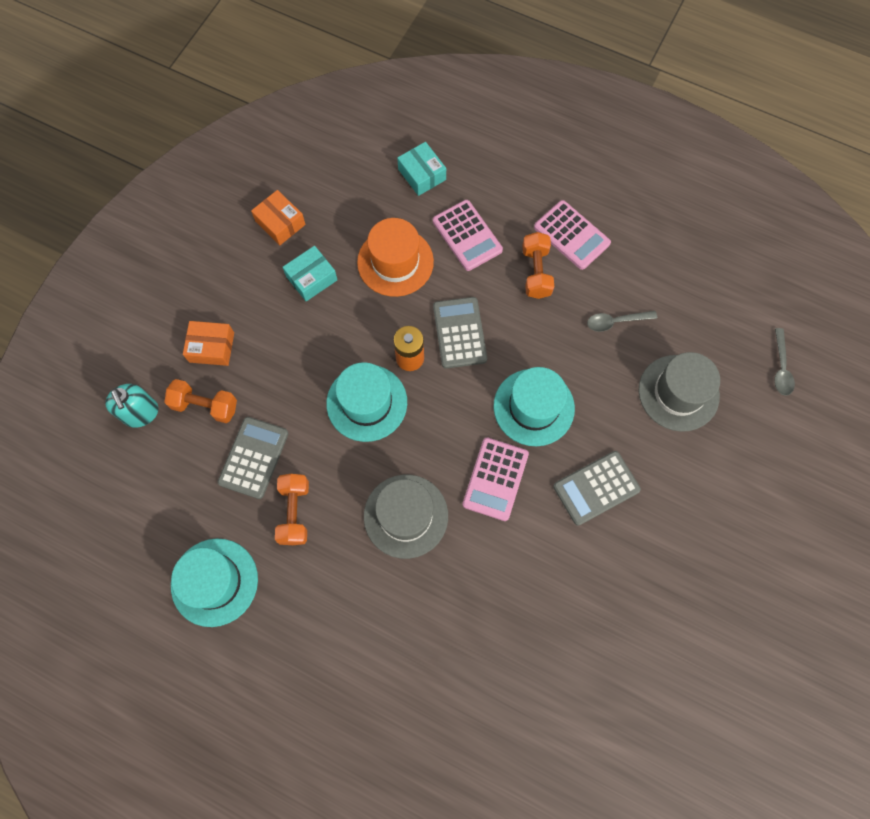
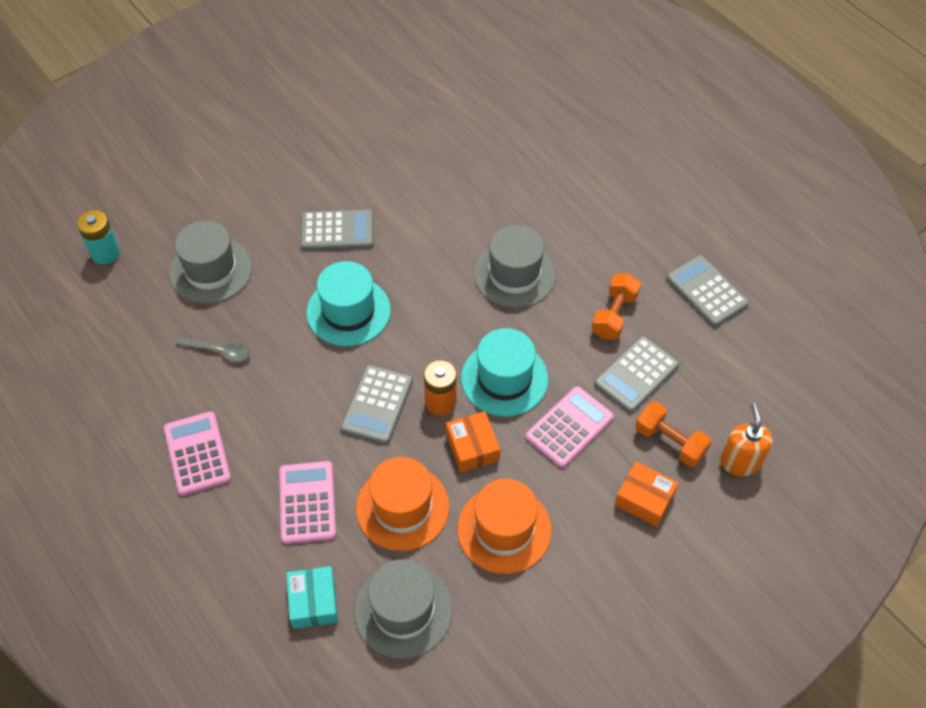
camera: 155 degrees left, 15 degrees down
(141, 413) = (740, 462): turquoise soap dispenser -> orange soap dispenser
(214, 582) = (706, 291): turquoise hat -> grey calculator
(280, 223) = (512, 614): orange box -> orange box (472, 447)
(311, 278) = (504, 529): turquoise box -> orange hat
(357, 194) = (403, 610): none -> grey hat
(495, 479) = (419, 270): pink calculator -> pink calculator (569, 427)
(536, 272) = (261, 431): orange dumbbell -> none
(781, 368) = (105, 253): grey spoon -> turquoise battery

